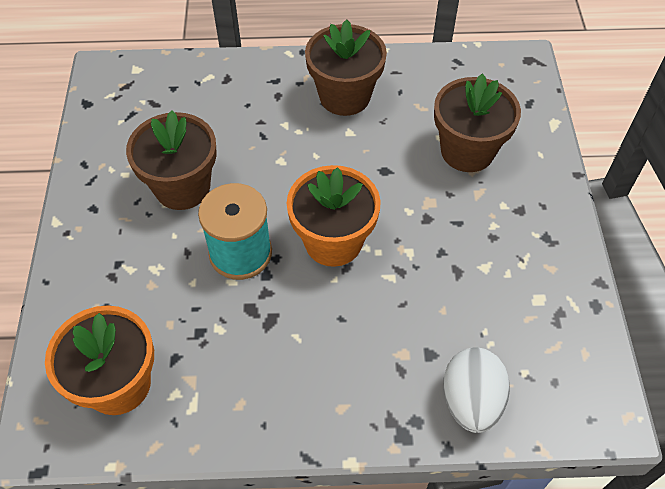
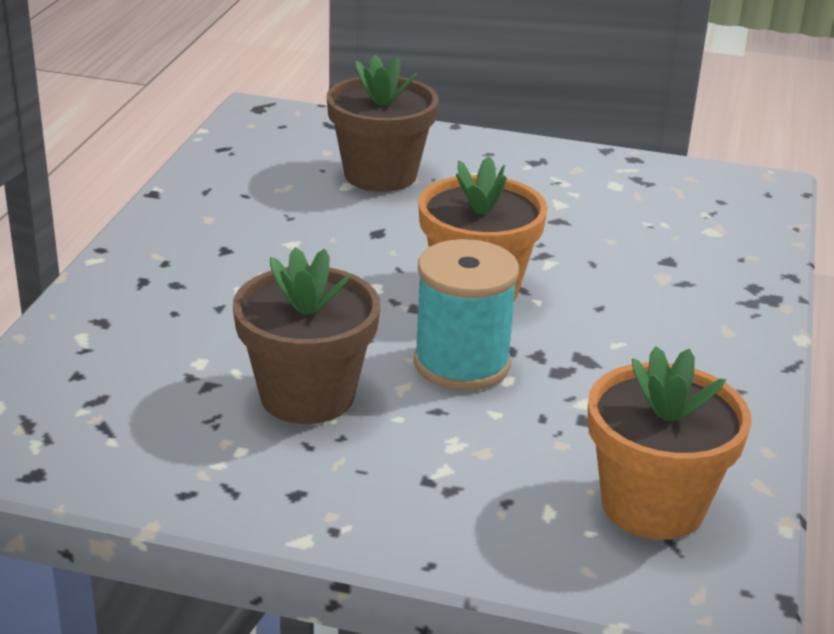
camera: 75 degrees left, 25 degrees down
(344, 96) = (222, 233): brown flower pot -> none
(471, 401) = (734, 249): white egg -> none

